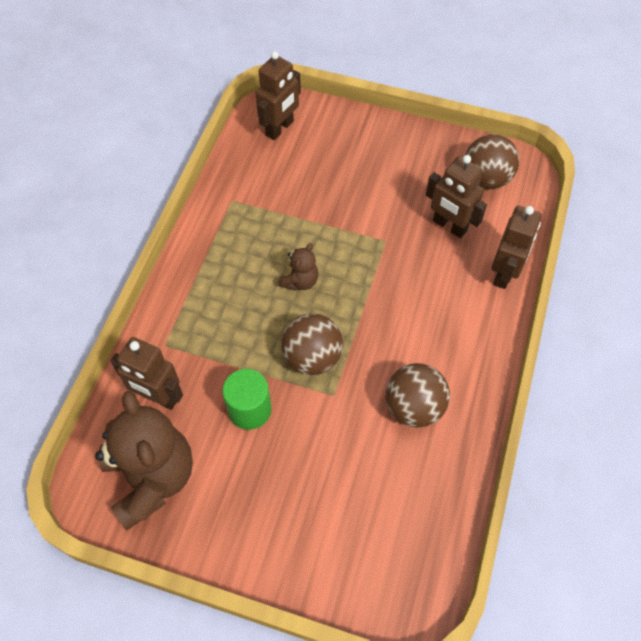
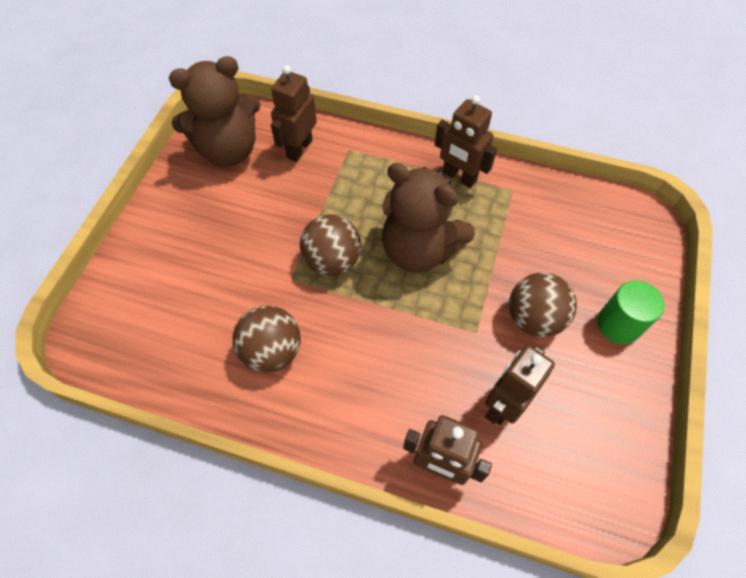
camera: 90 degrees right, 0 degrees up
(249, 409) = (282, 213): green cylinder -> green cylinder (618, 324)
(280, 128) = (617, 228): brown robot -> brown robot (459, 177)
(300, 281) = (419, 250): brown teddy bear -> brown teddy bear, size x2.18
(486, 179) = (587, 458): brown ball -> brown ball (534, 318)

